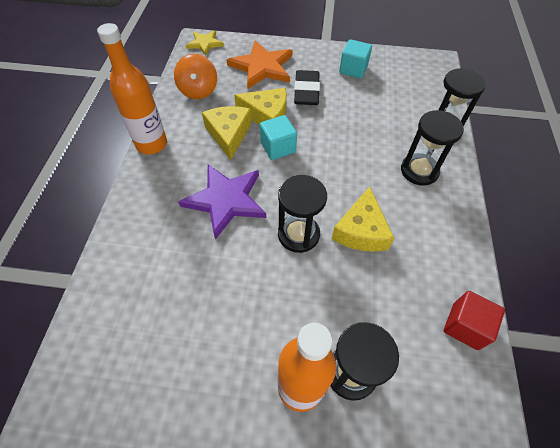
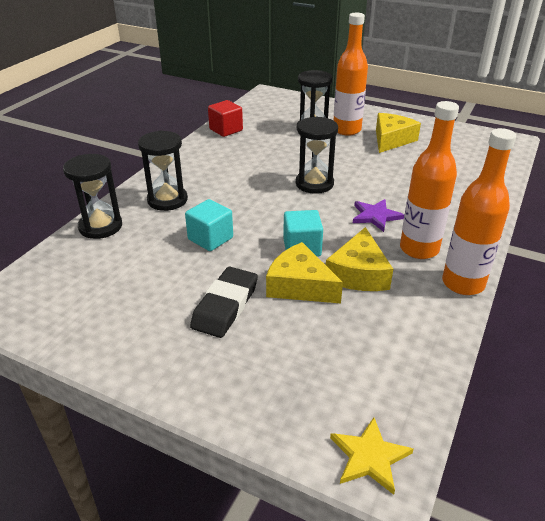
camera: 160 degrees left, 20 degrees down
(184, 169) = (419, 249): none -> orange bottle
(198, 90) = (394, 346): orange spinning top -> none
(226, 200) = (375, 216): purple star -> purple star, size x0.58
(262, 67) = (273, 366): orange star -> none
(353, 69) = (128, 324): turquoise cube -> turquoise cube (210, 238)
(361, 230) = (259, 176): yellow cheese -> yellow cheese (391, 140)

